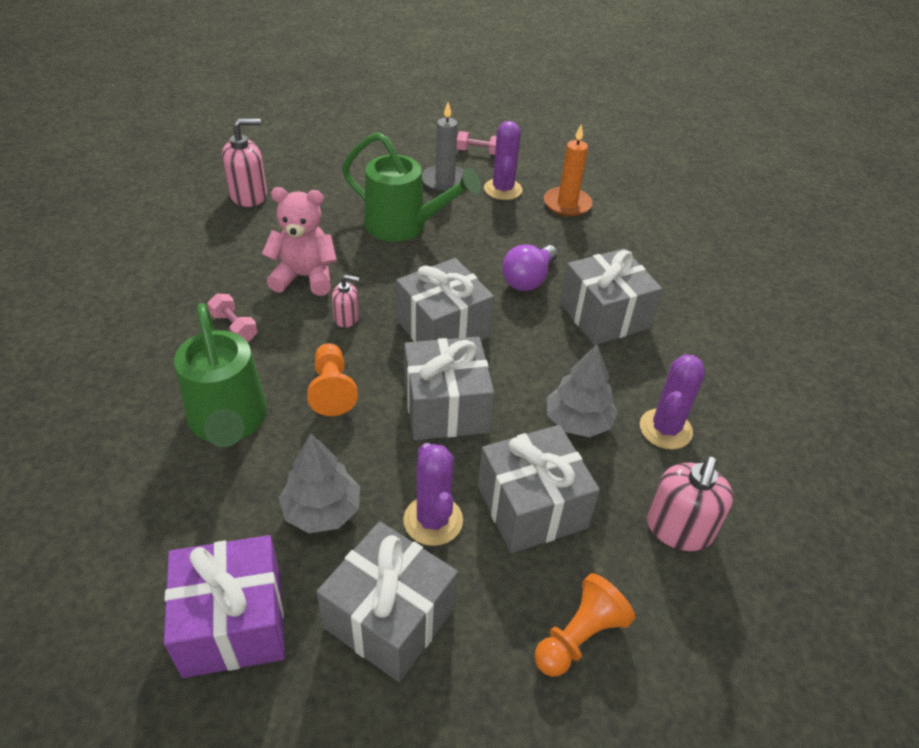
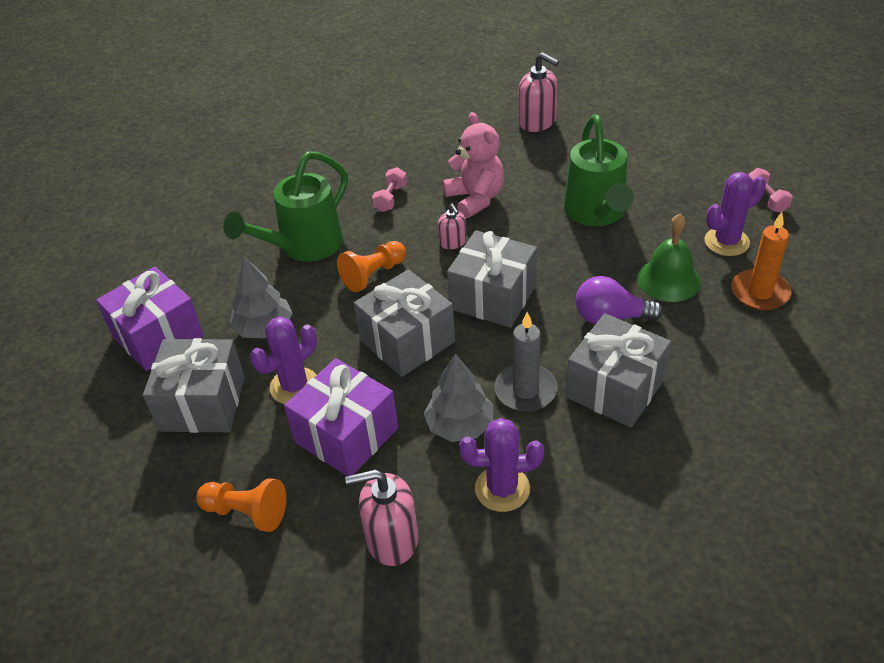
camera: 65 degrees right, 0 degrees up
(445, 181) = (691, 203): grey candle -> grey candle (525, 390)
(515, 233) = (668, 280): none -> green bell
(531, 507) = (346, 435): grey gift -> purple gift

